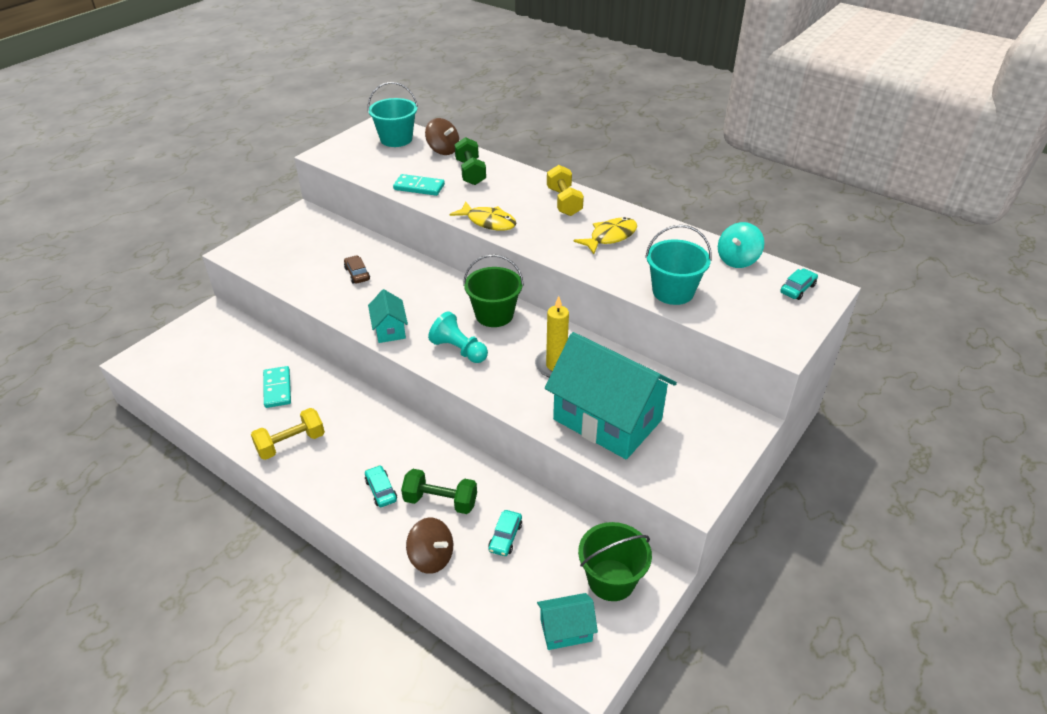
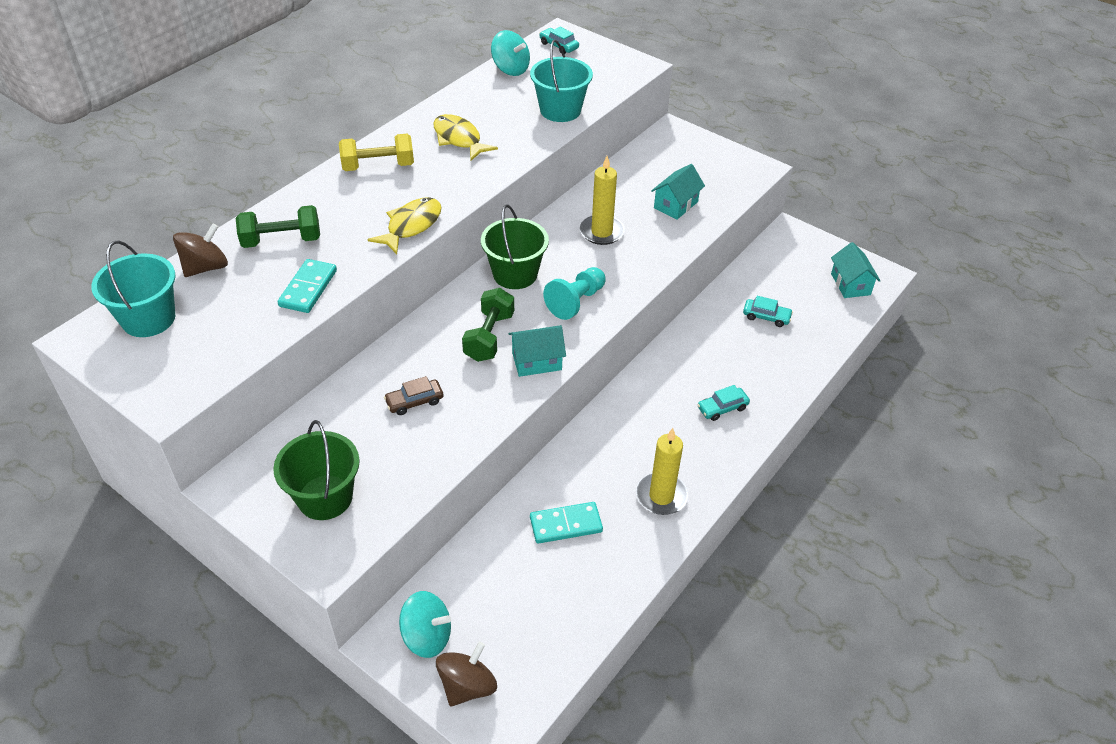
camera: 90 degrees left, 5 degrees up
(209, 328) = (427, 636): none -> turquoise spinning top
(291, 443) = (661, 496): yellow dumbbell -> yellow candle
(431, 557) = (797, 366): brown spinning top -> brown spinning top (467, 686)
(440, 501) = (731, 361): green dumbbell -> green dumbbell (489, 337)
(607, 419) = (675, 205): turquoise house -> turquoise house, size x0.46
(611, 580) = (798, 256): green bucket -> green bucket (325, 497)

